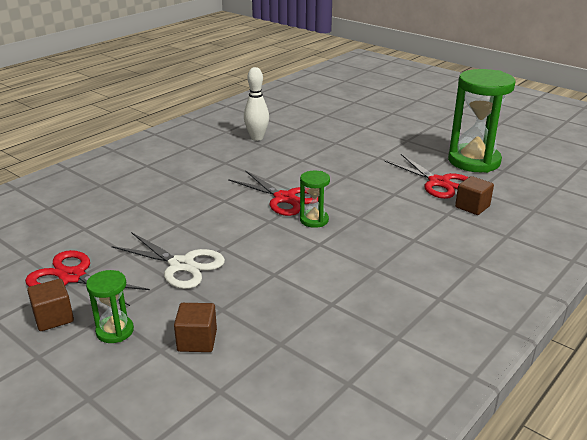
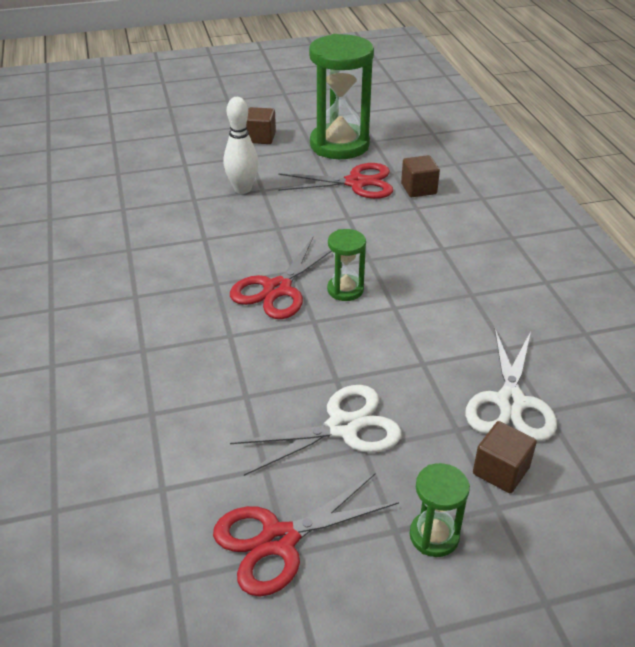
camera: 55 degrees left, 10 degrees up
(53, 318) = (361, 589): brown cube -> brown cube (260, 138)
(257, 138) = (104, 245): white bowling pin -> white bowling pin (242, 189)
(272, 324) = (510, 402): none -> white scissors
(284, 198) = (277, 289): red scissors -> red scissors turned 135 degrees clockwise

